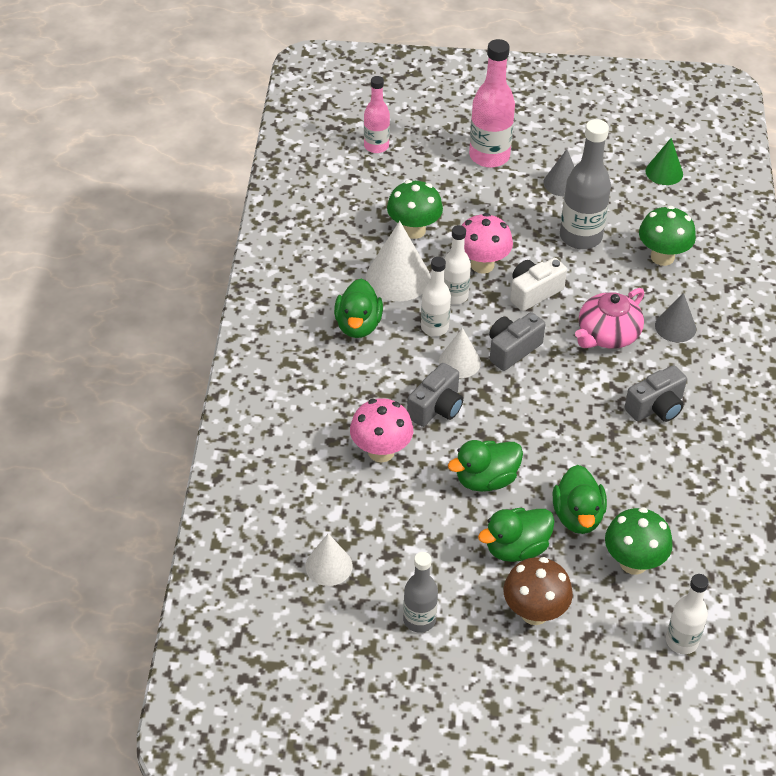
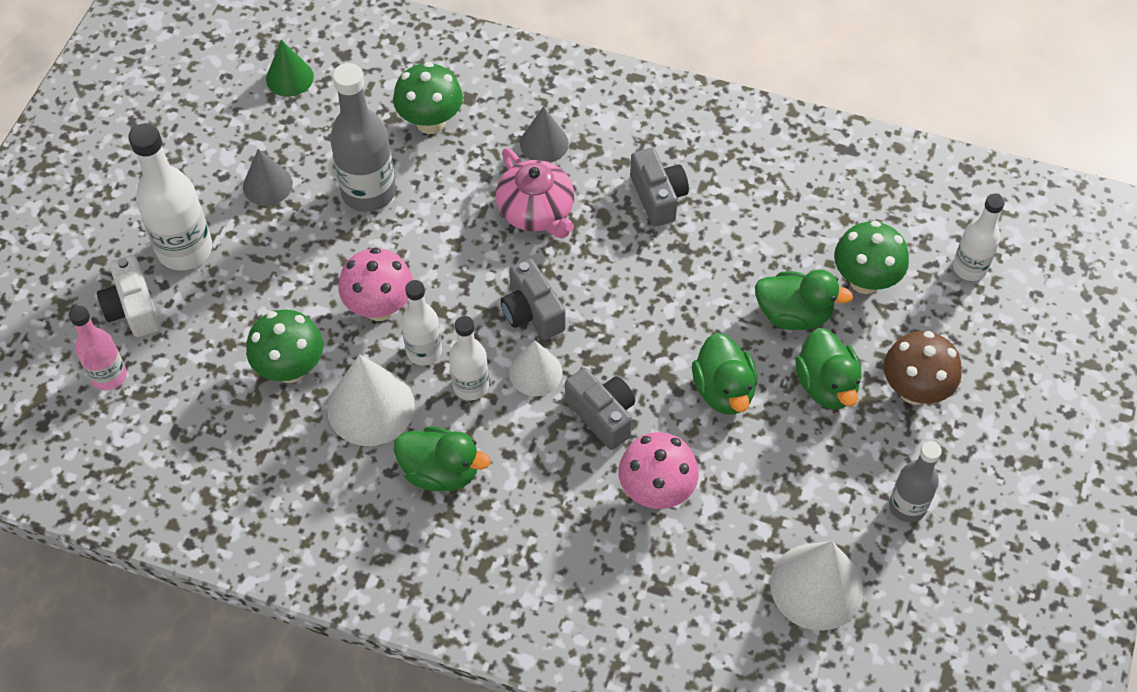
camera: 75 degrees left, 10 degrees up
(329, 566) = (816, 586): white cone -> white cone, size x1.62
(489, 156) = (185, 250): pink bottle -> white bottle
(534, 292) = (446, 265): white camera -> white camera (133, 309)

